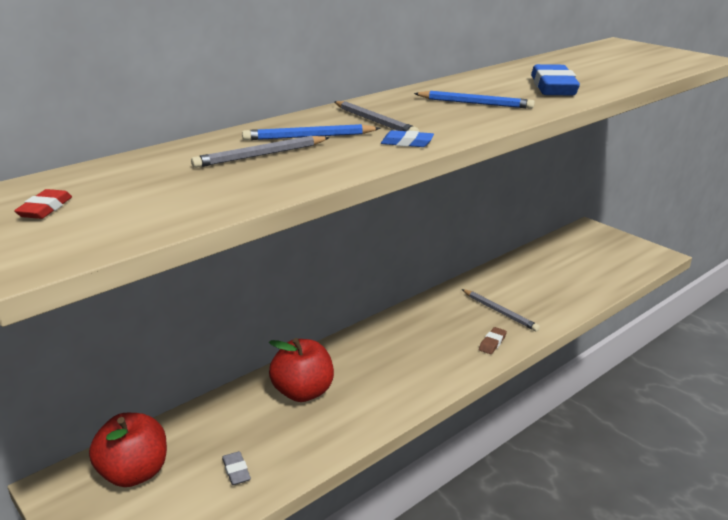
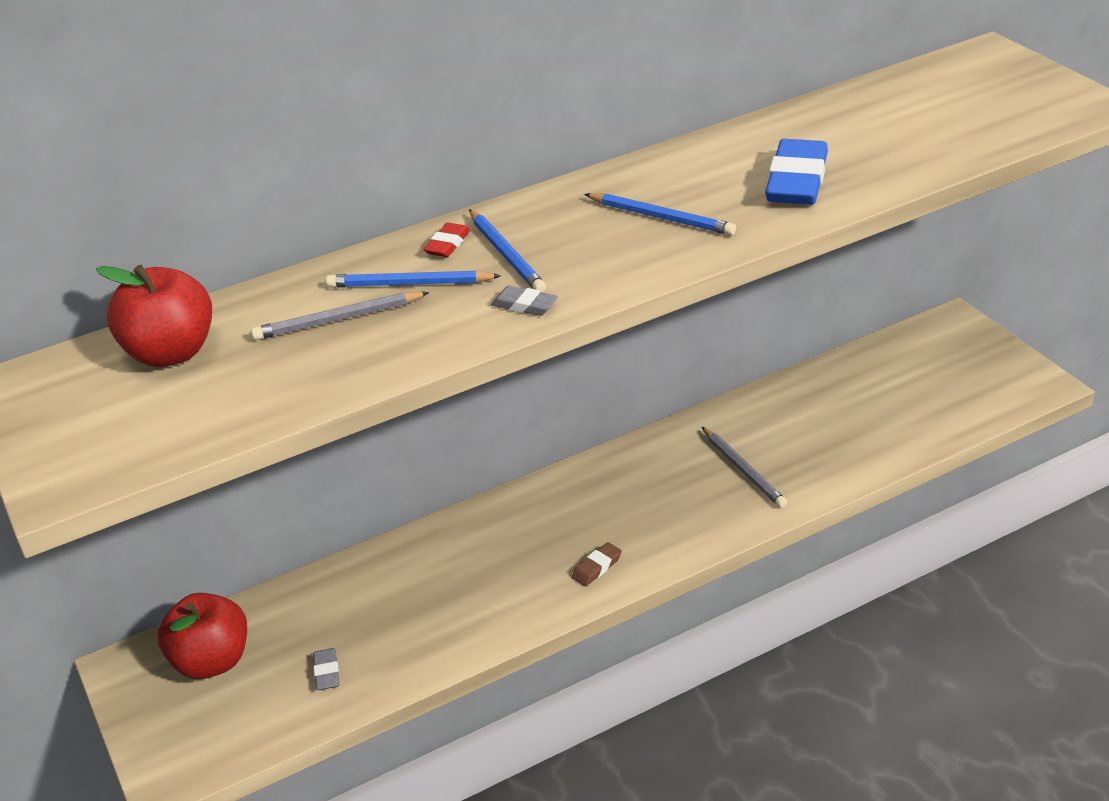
camera: 15 degrees right, 10 degrees up
(45, 209) = (81, 403): red eraser -> red eraser (447, 244)
(303, 392) = (434, 572): red apple -> red apple (171, 353)
(374, 121) = (506, 254): grey pencil -> blue pencil
(407, 143) = (524, 305): blue eraser -> grey eraser
(492, 343) = (711, 521): brown eraser -> brown eraser (597, 567)

